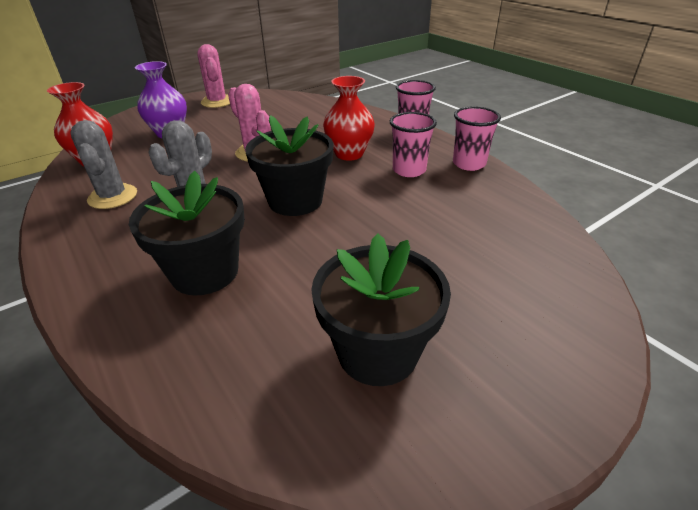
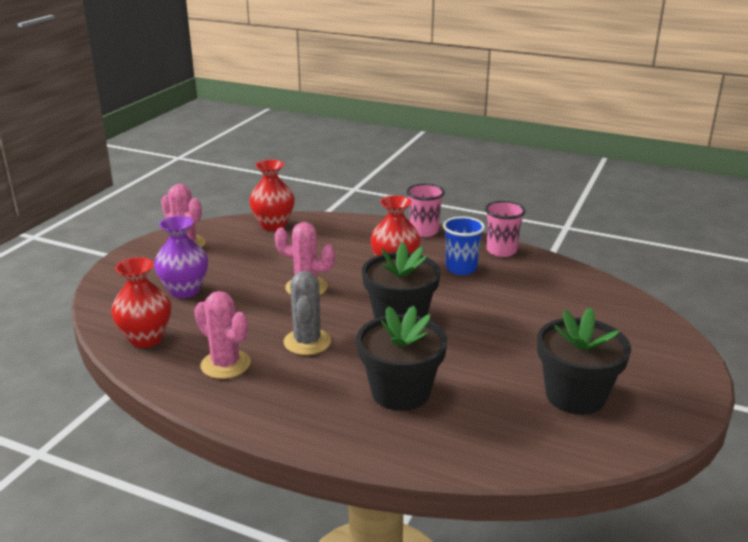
camera: 30 degrees left, 10 degrees down
(113, 197) = (225, 364): grey cactus -> pink cactus
(295, 101) = (273, 225): none -> red vase
(409, 170) = (461, 268): pink cup -> blue cup

